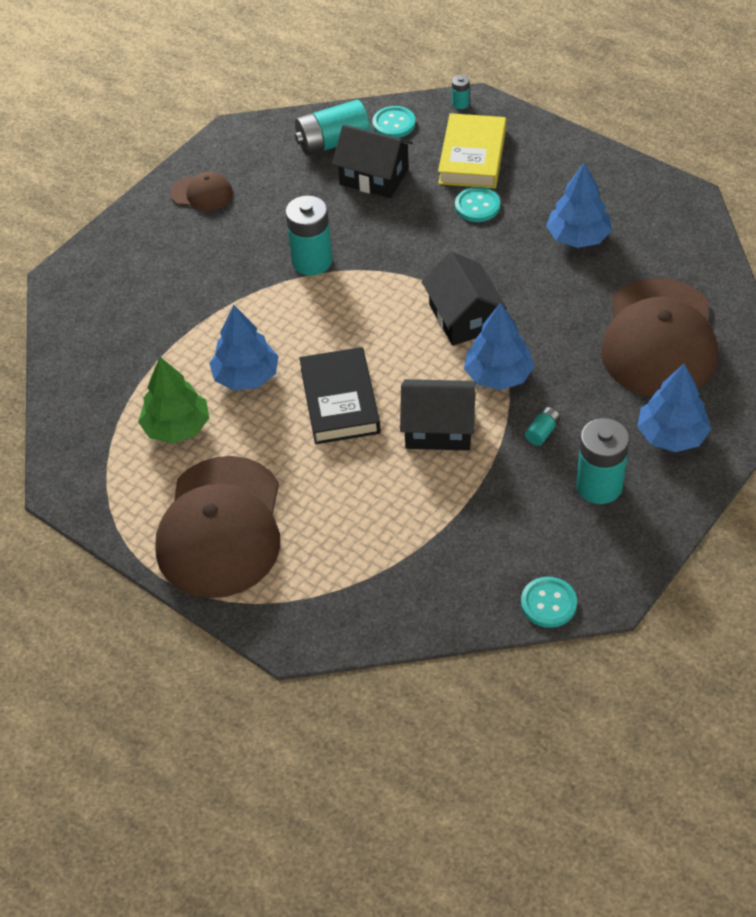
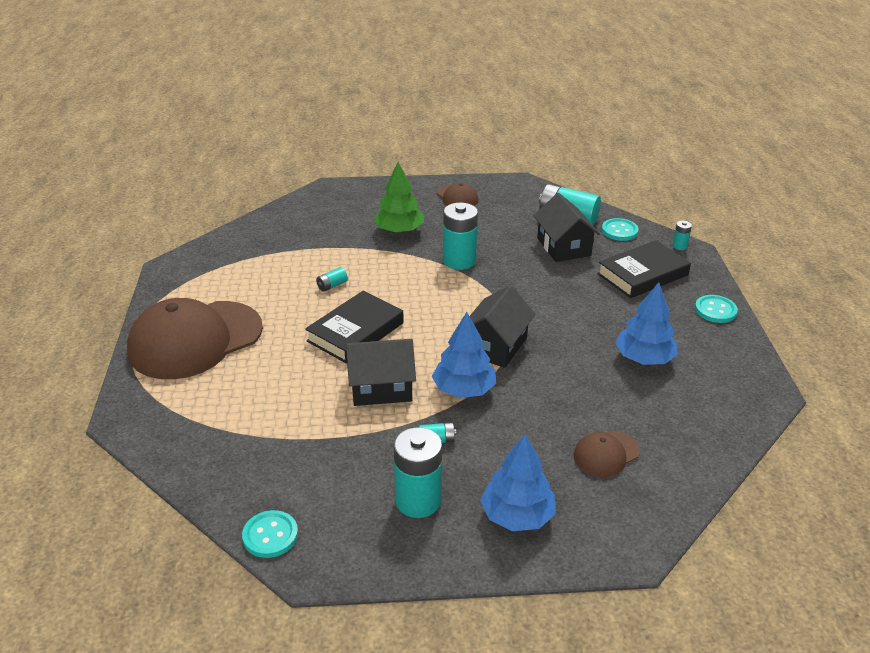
camera: 45 degrees right, 15 degrees down
(177, 427) = (261, 282): green tree -> green tree (399, 231)
(246, 376) = (332, 285): blue tree -> turquoise battery
(439, 429) = (381, 388): black house -> black house turned 60 degrees counterclockwise
(472, 156) = (642, 274): yellow book -> black book
(477, 206) = (603, 299): turquoise button -> turquoise button (715, 310)
(659, 339) = (606, 454): brown cap -> brown cap, size x0.45

